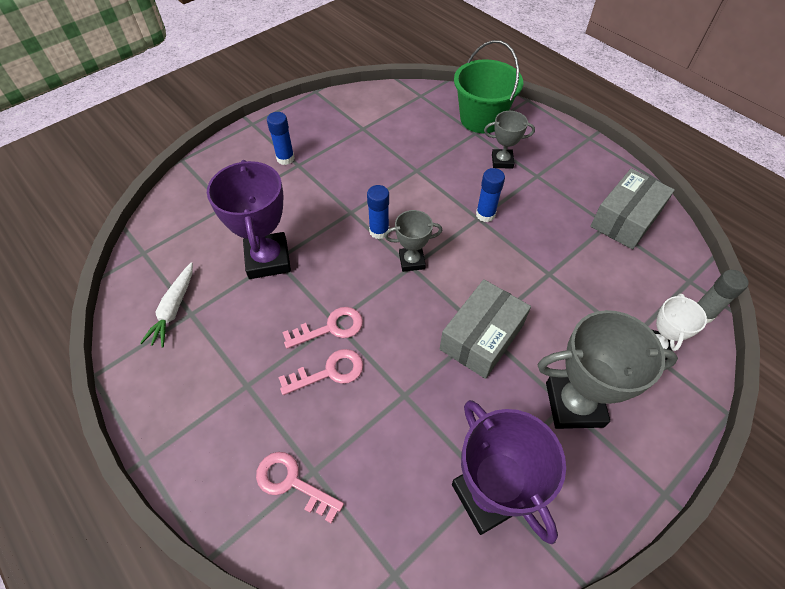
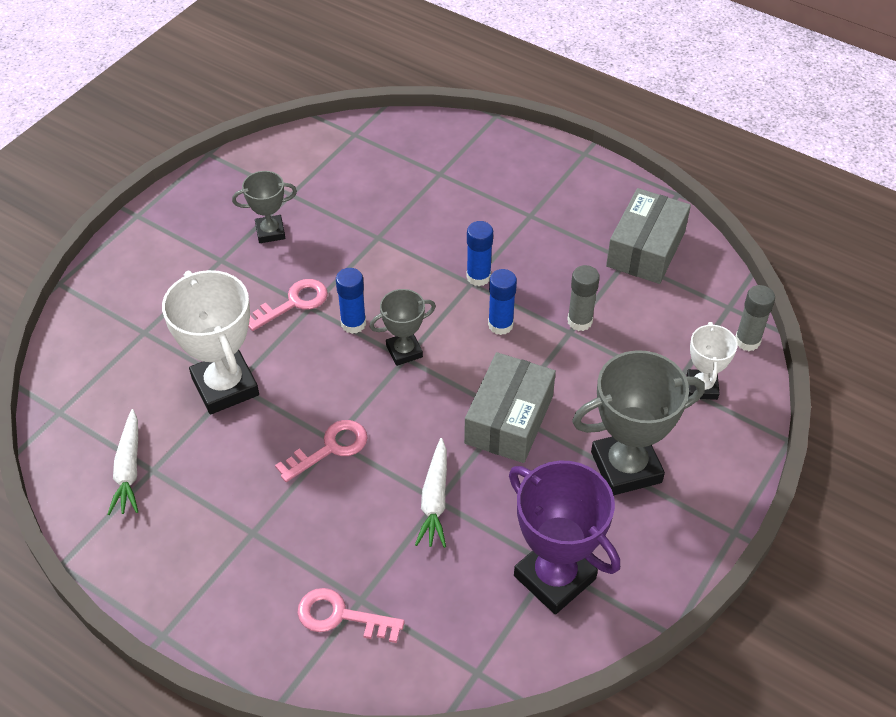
camera: 15 degrees left, 5 degrees down
(268, 259) = (225, 386): purple trophy -> white trophy
(285, 158) = (201, 254): blue glue stick -> blue glue stick (500, 325)
(329, 372) = (344, 496): pink key -> pink key (293, 303)
(402, 394) = (435, 500): none -> white carrot
(481, 119) = (443, 153): green bucket -> none
(502, 161) = (483, 205): grey trophy -> grey trophy (270, 232)
(559, 266) = (579, 321): none -> grey glue stick

